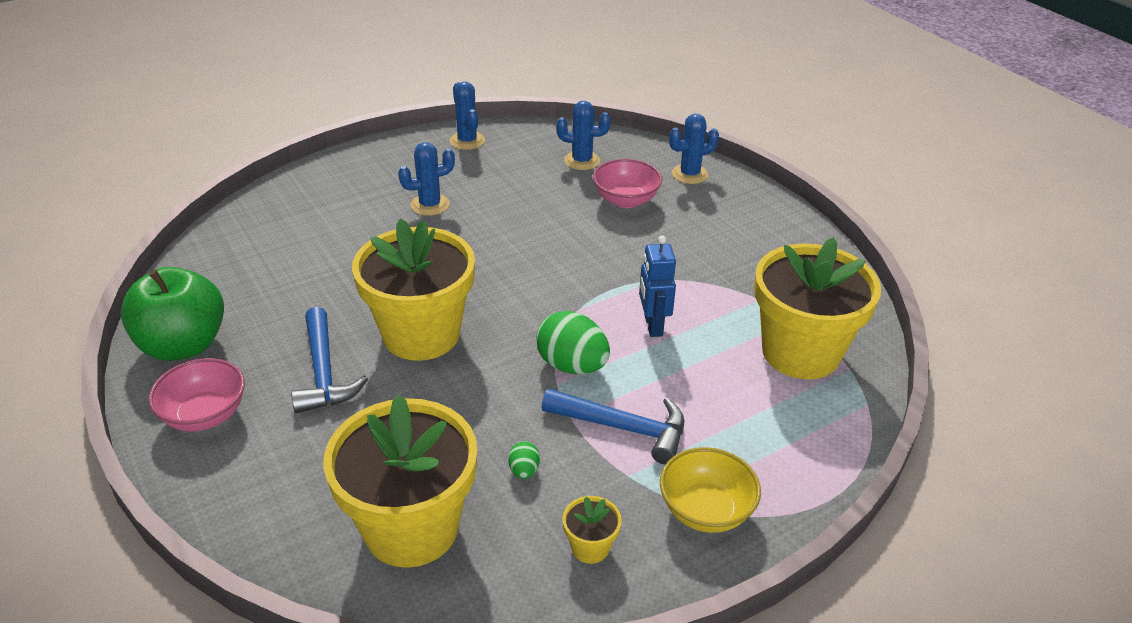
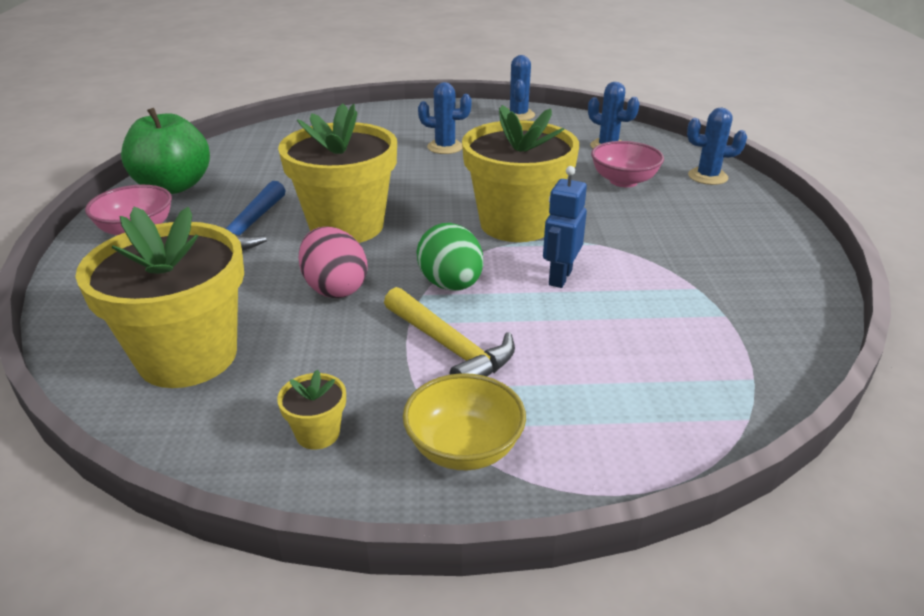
camera: 30 degrees right, 5 degrees down
(475, 407) = (335, 288): none -> pink egg
(524, 470) = (325, 349): green egg -> none
(623, 428) = (450, 348): blue hammer -> yellow hammer
(800, 352) = (704, 345): yellow flower pot -> yellow flower pot (516, 224)

